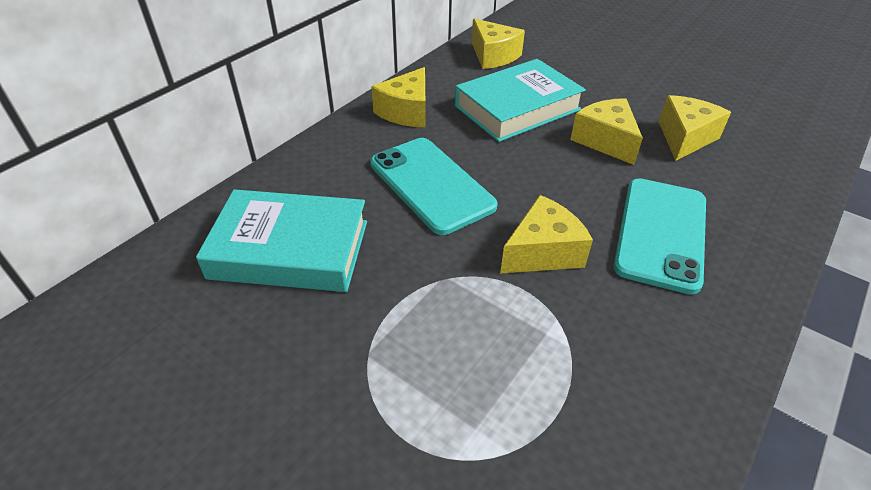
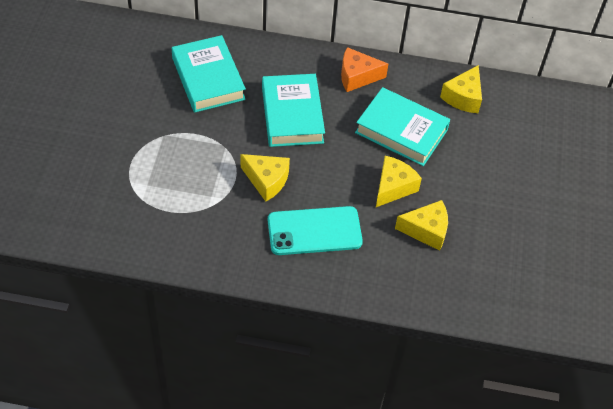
camera: 60 degrees right, 10 degrees up
(406, 111) = (357, 76): yellow cheese -> orange cheese
(431, 185) = (292, 115): turquoise phone -> turquoise book

